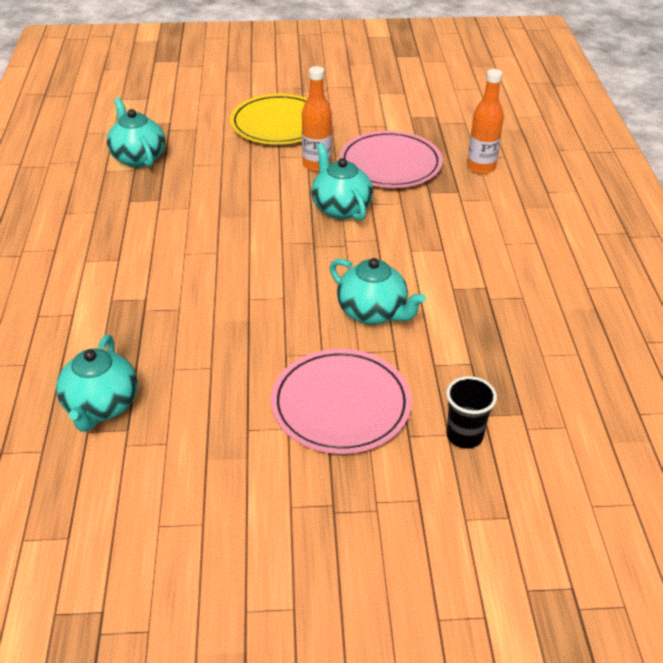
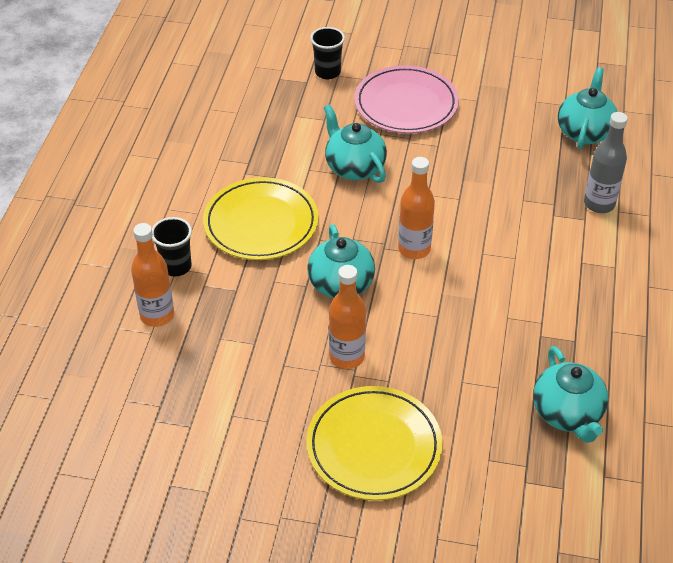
camera: 165 degrees left, 5 degrees up
(93, 318) = (599, 204): none -> grey bottle
(284, 245) = (414, 249): none -> orange bottle
(390, 164) = (259, 341): pink plate -> none
(440, 244) = (261, 223): none -> yellow plate
(491, 200) = (176, 266): none -> black cup

